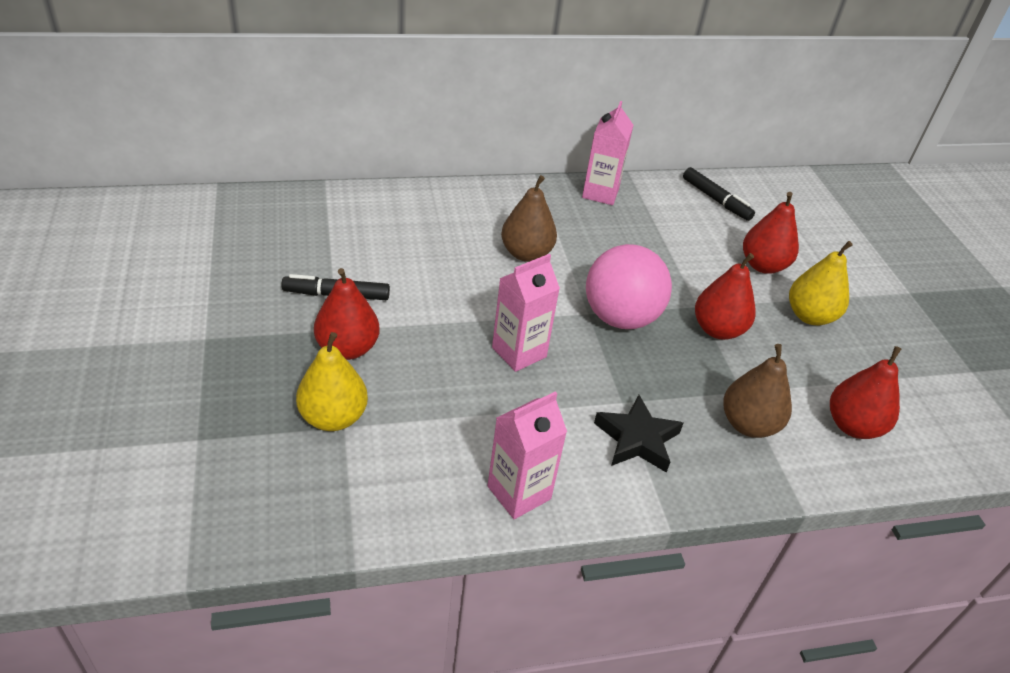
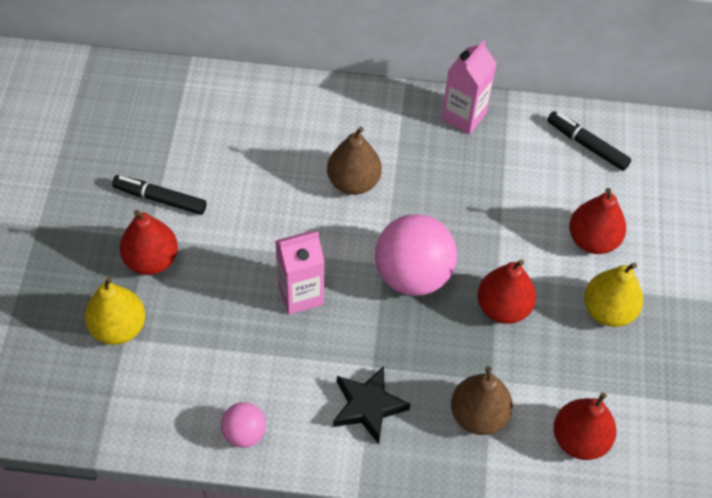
camera: 20 degrees right, 15 degrees up
(519, 492) = (244, 433): pink carton -> pink ball
(716, 200) = (587, 145): black marker -> black marker turned 150 degrees clockwise

